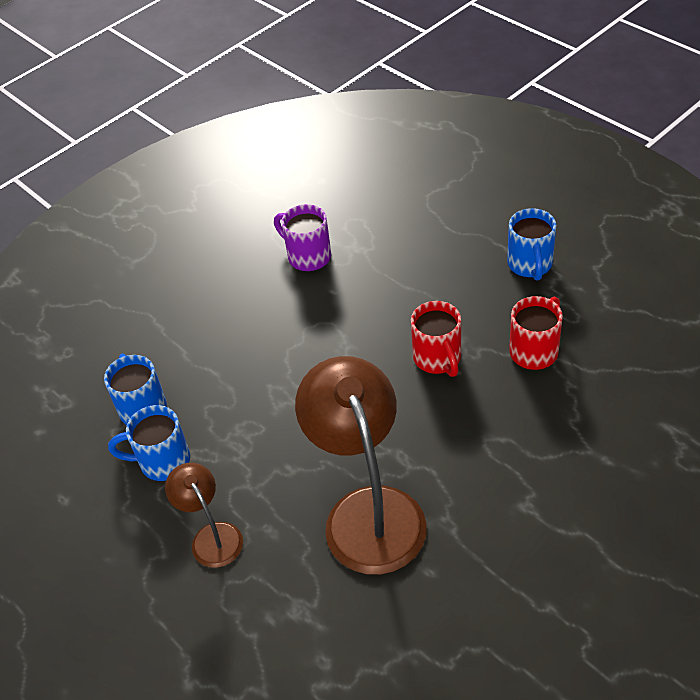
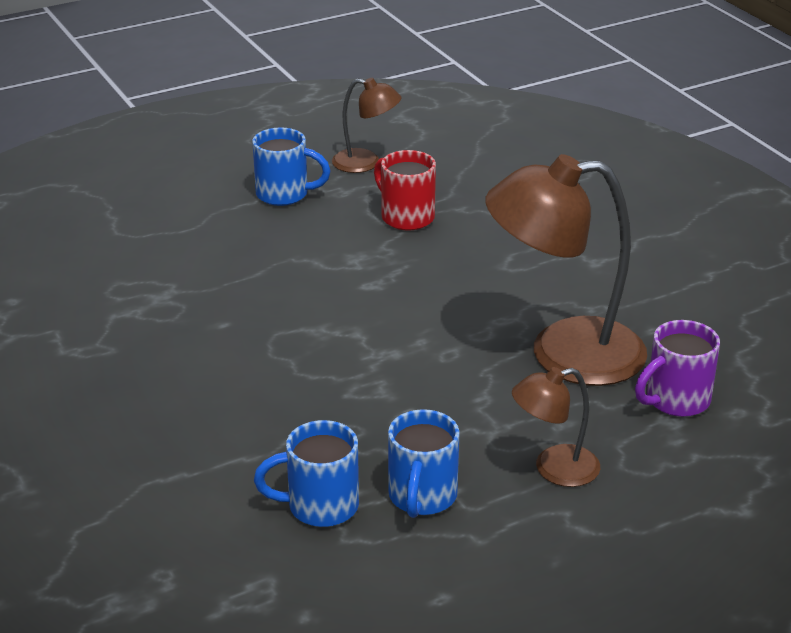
camera: 80 degrees left, 15 degrees down
(307, 256) = (147, 333): purple mug -> purple mug (675, 401)
(438, 359) = (380, 273): red mug -> none
(612, 299) = (366, 163): none -> brown lamp

